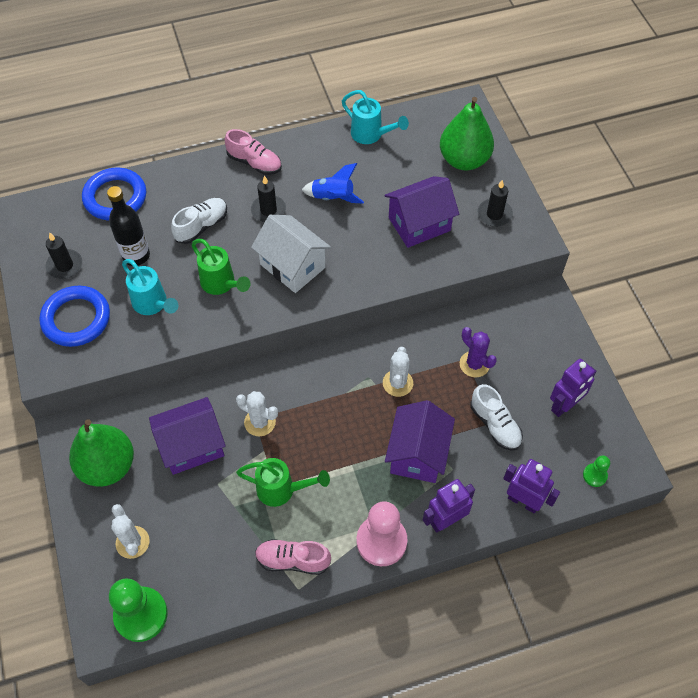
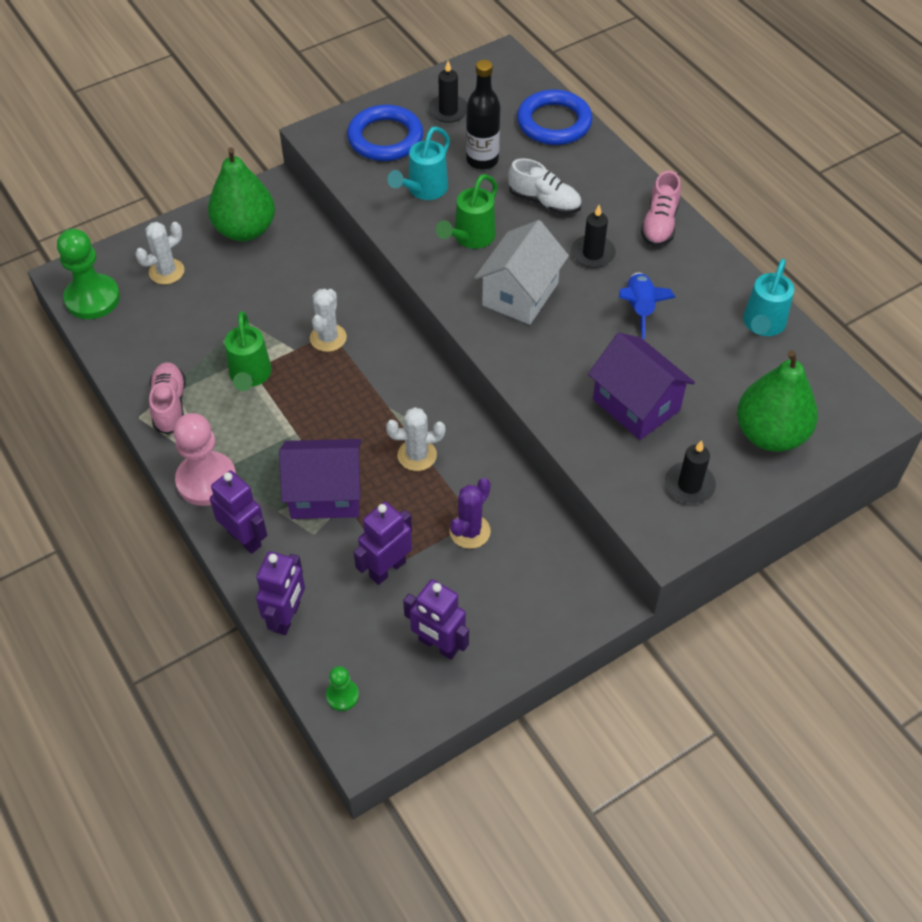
camera: 75 degrees right, 5 degrees down
(192, 446) = (284, 288): purple house -> none
(495, 425) = (387, 569): white shoe -> purple robot

